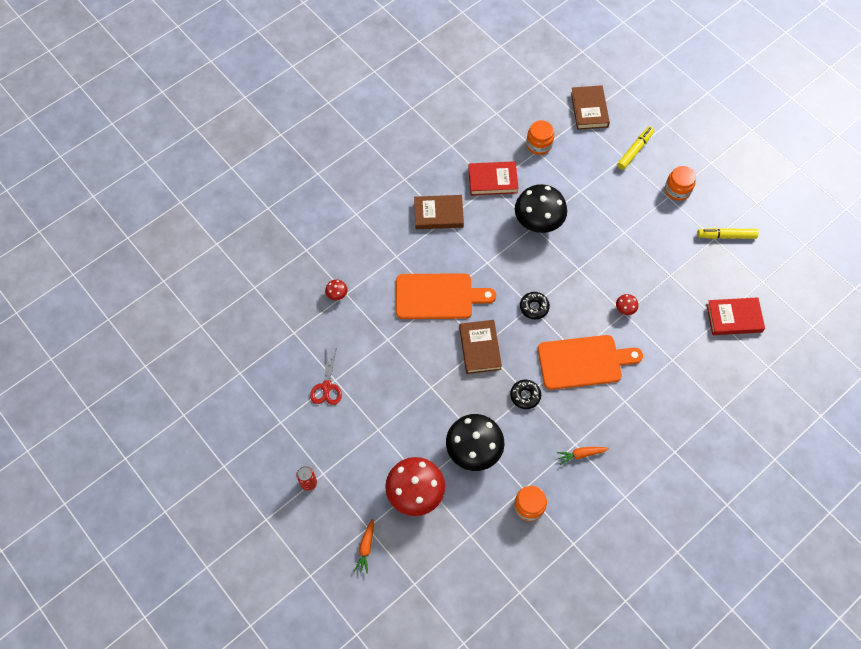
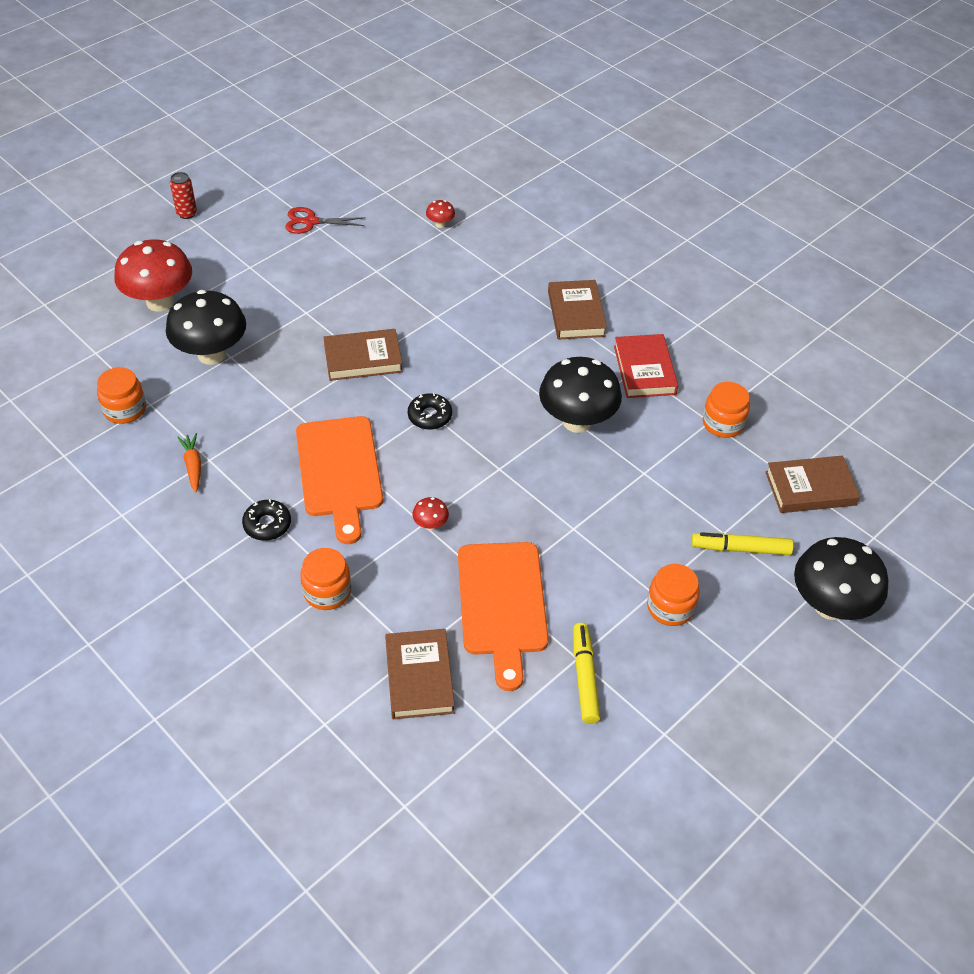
camera: 85 degrees right, 15 degrees down
(366, 547) = (98, 262): orange carrot -> none
(438, 296) = (442, 316): orange cutting board -> orange cutting board (502, 604)
(525, 395) = (288, 406): black donut -> black donut (267, 524)
(634, 150) = (740, 549): yellow marker -> yellow marker turned 150 degrees clockwise
(671, 116) = (830, 606): none -> black mushroom
(679, 367) = (327, 592): none -> orange jar
(734, 318) = (419, 677): red book -> brown book

